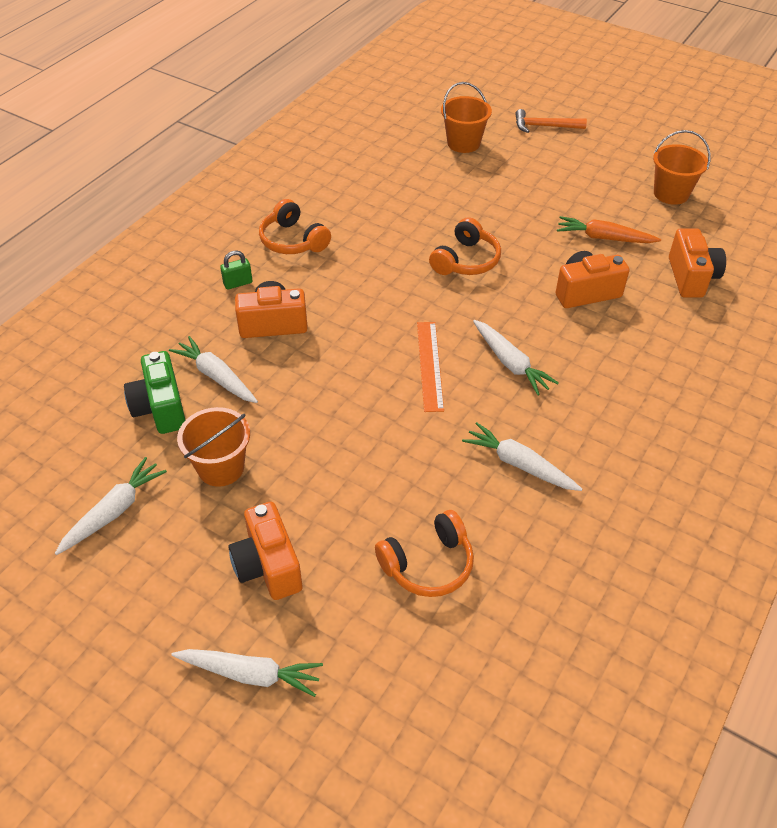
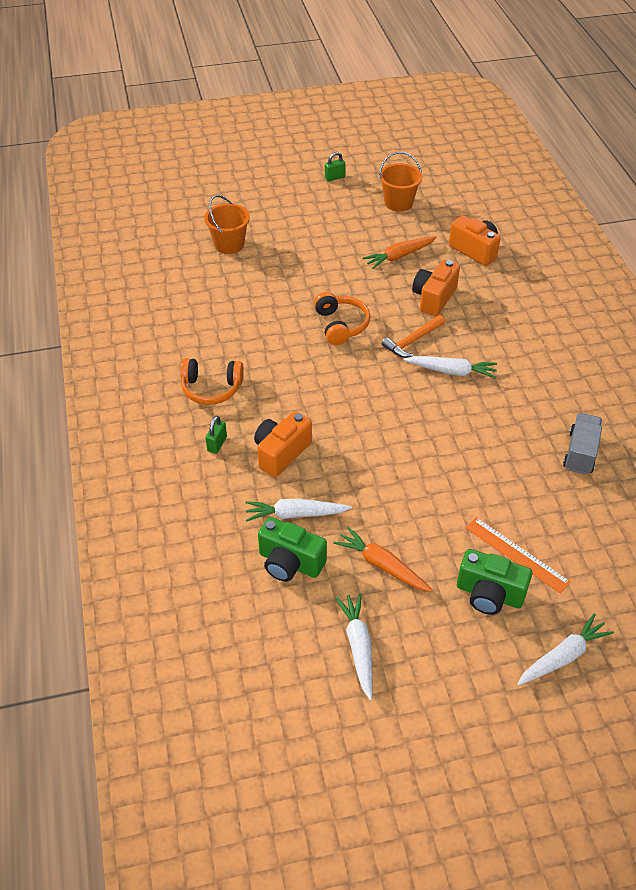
camera: 45 degrees left, 0 degrees up
(221, 468) = (382, 565): orange bucket -> orange carrot
(268, 566) = (489, 594): orange camera -> green camera
(428, 564) = (563, 518): orange headphones -> none
(430, 365) = (411, 406): orange ruler -> orange ruler (516, 554)
(519, 464) = (533, 426): white carrot -> none
(532, 523) = (580, 453): none -> grey truck
(544, 126) = (265, 201): orange hammer -> orange hammer (412, 341)
(637, 140) = (334, 177): none -> green padlock

